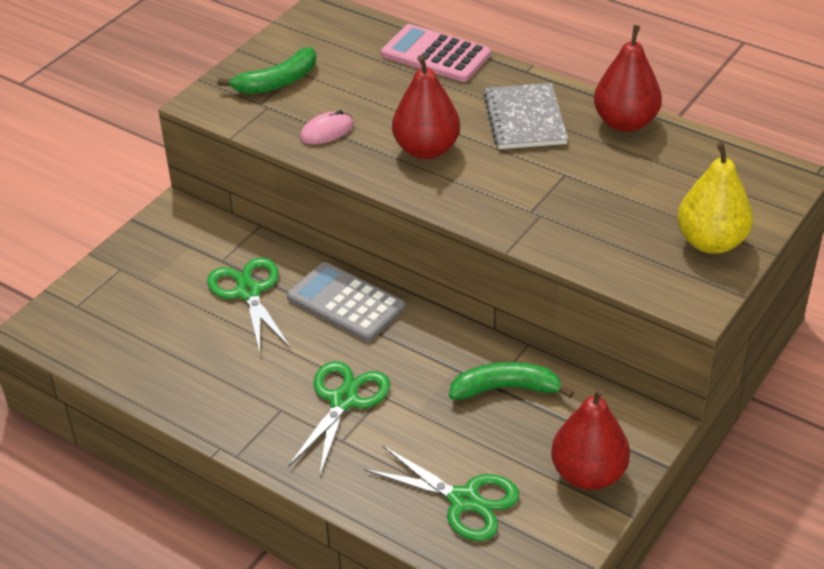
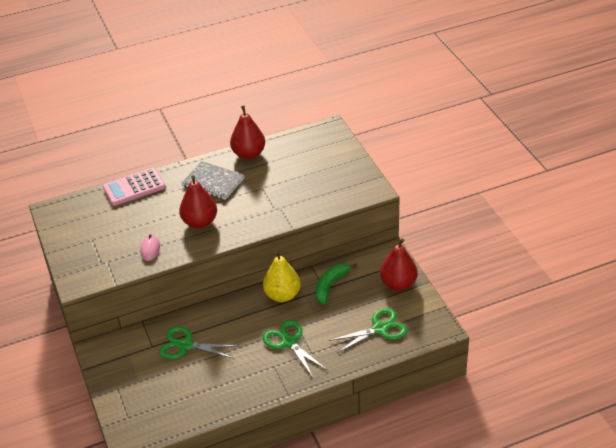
camera: 55 degrees left, 0 degrees up
(277, 82) = (91, 250): green banana -> none
(346, 303) = (228, 313): grey calculator -> none
(711, 242) = (346, 168): yellow pear -> yellow pear (282, 295)

